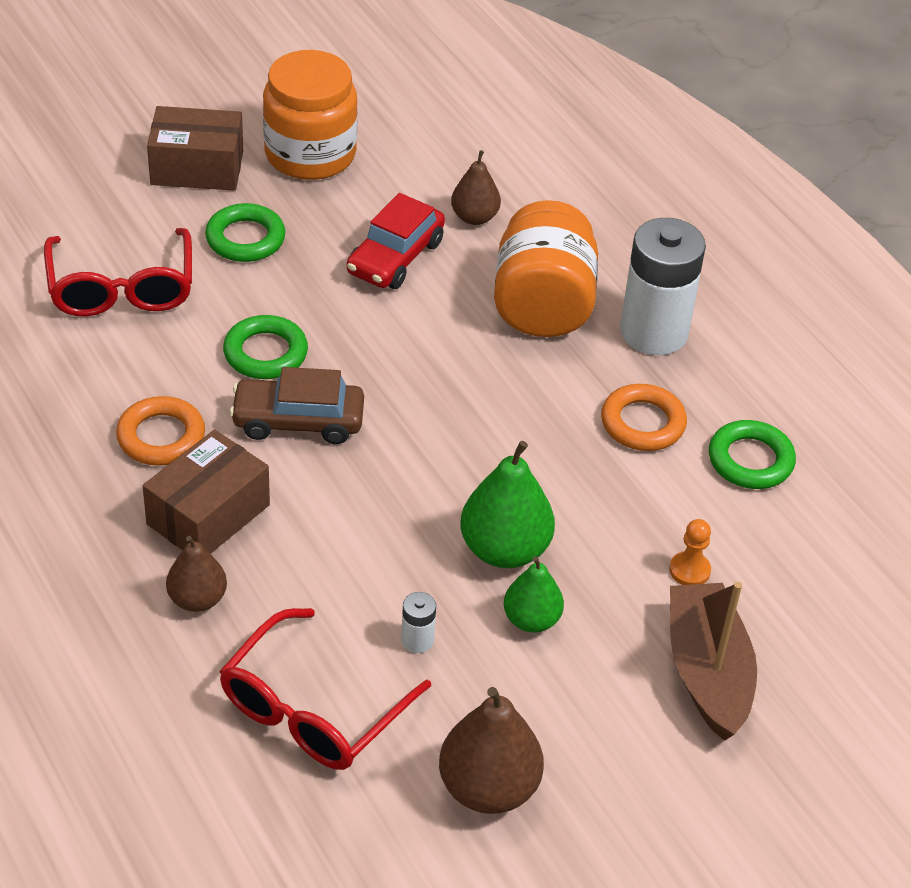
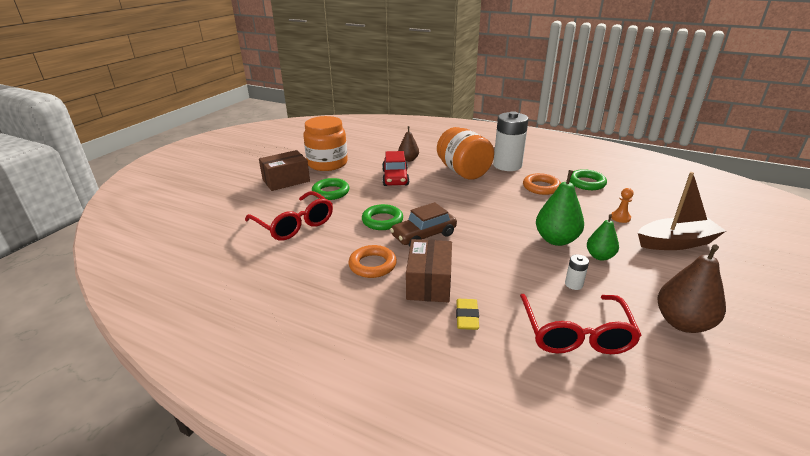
camera: 30 degrees left, 15 degrees down
(197, 599) = (467, 317): brown pear -> yellow eraser
(707, 672) = (676, 243): brown boat -> brown boat turned 120 degrees clockwise

